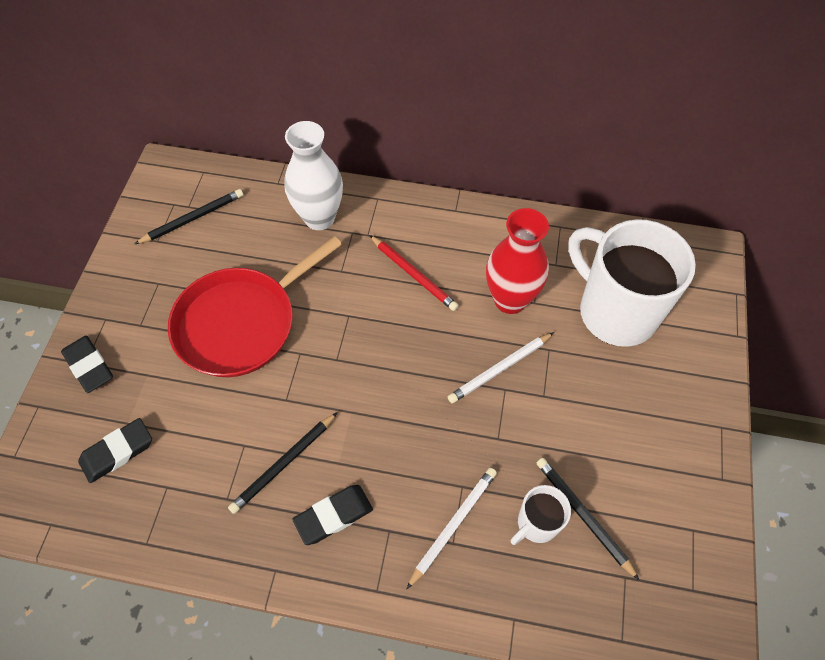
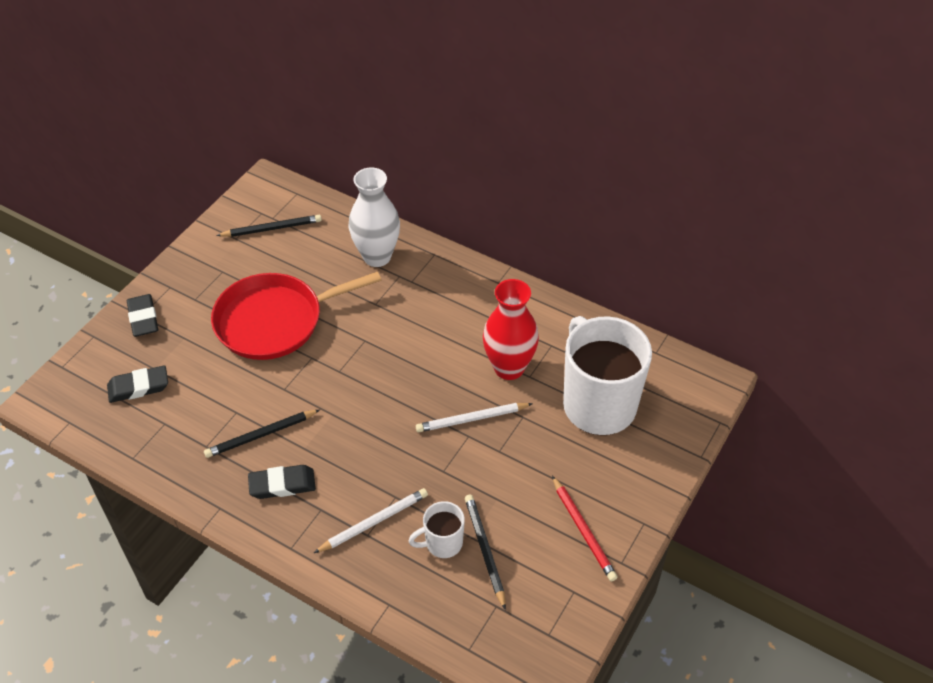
camera: 20 degrees right, 10 degrees down
(413, 274) = (435, 324): red pencil -> red pencil (583, 530)

